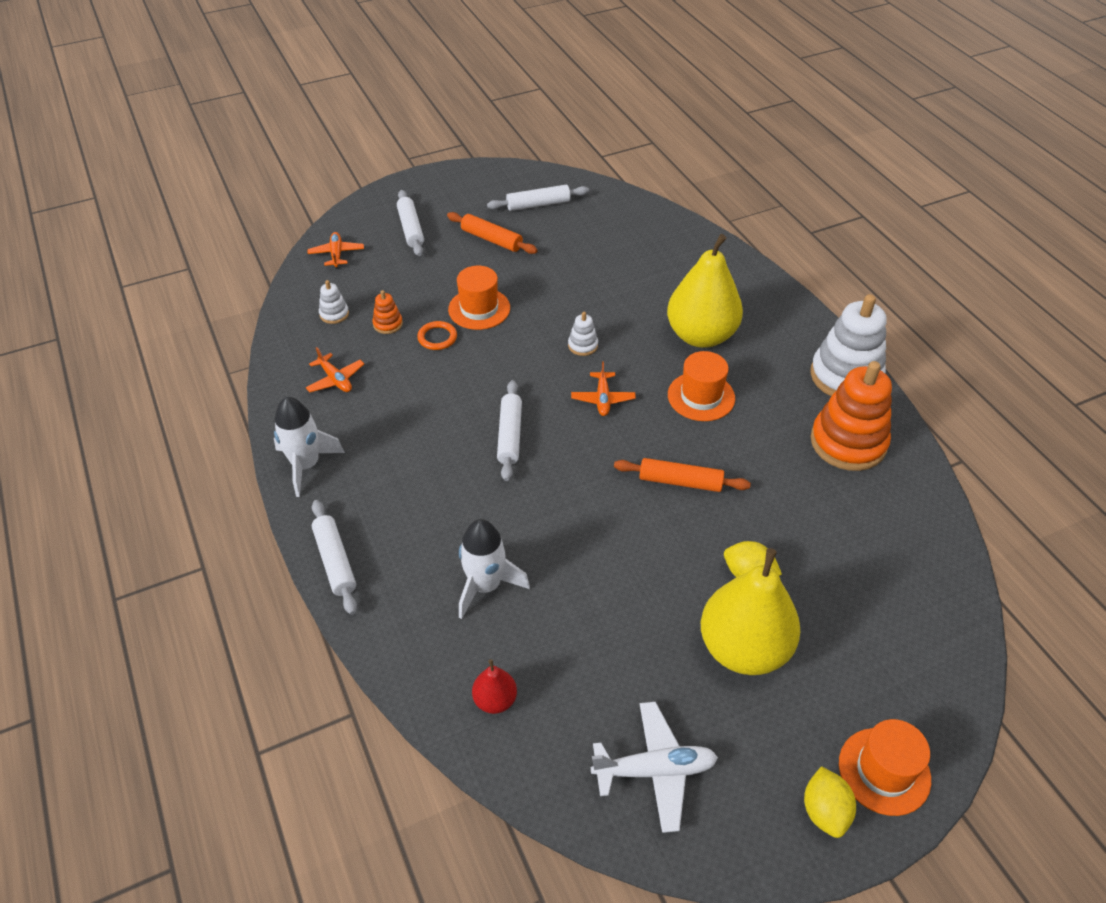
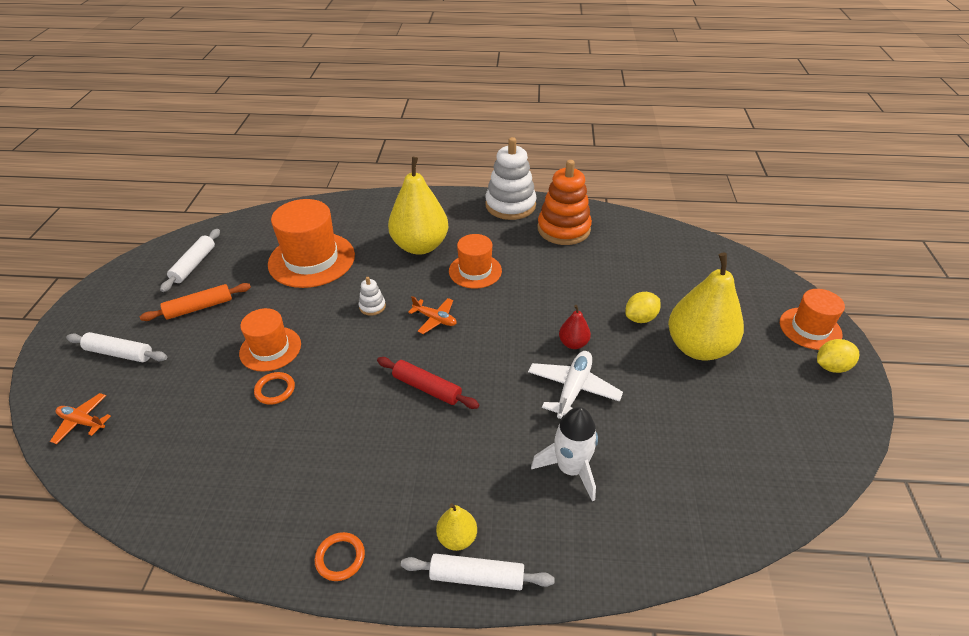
camera: 60 degrees left, 5 degrees down
(306, 465) = (340, 558): white rocket -> orange ring
(334, 314) = (163, 456): white stacking toy -> none
(335, 379) = (251, 488): orange plane -> none
(364, 531) = (457, 538): none -> yellow pear
(388, 324) = (221, 418): orange stacking toy -> none
(495, 700) = (684, 509): red pear -> red pear (573, 343)
(509, 435) = (427, 388): white rolling pin -> red rolling pin
(610, 271) = (312, 259): none -> orange hat
(654, 770) = (778, 436): white plane -> white plane (573, 389)
(680, 481) = (542, 314): orange rolling pin -> none
(824, 811) = (831, 367): yellow lemon -> yellow lemon turned 45 degrees counterclockwise

